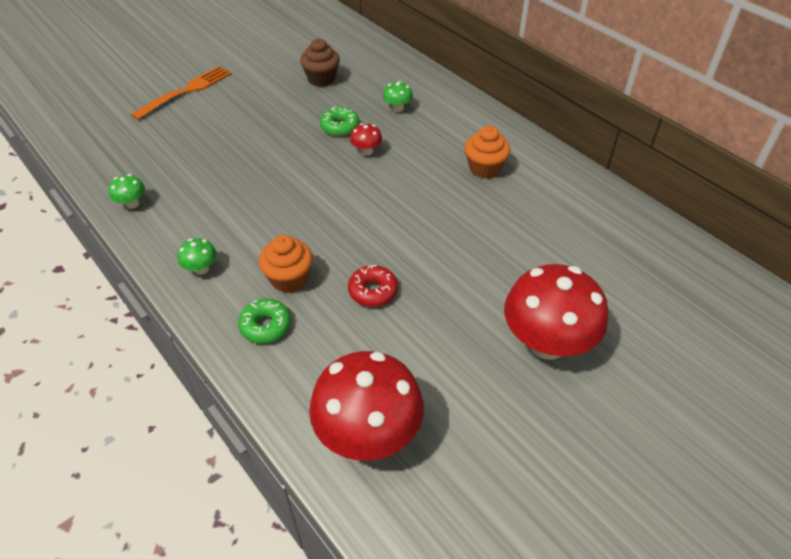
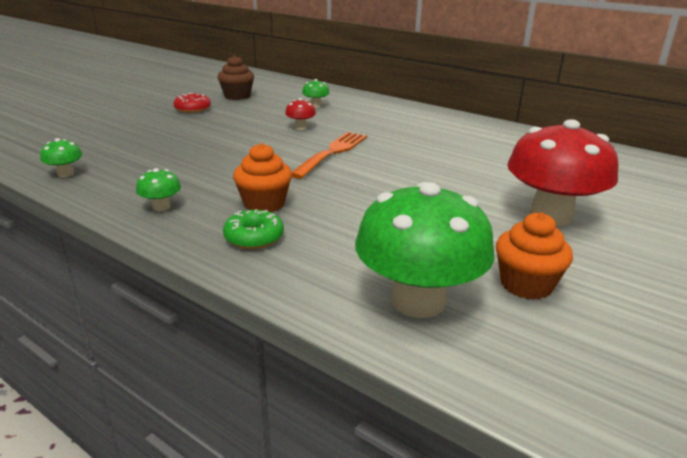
camera: 15 degrees left, 20 degrees down
(186, 91) = (106, 109): orange fork -> orange fork (332, 153)
(340, 127) = (268, 117): green donut -> none
(368, 434) = (418, 301): red mushroom -> green mushroom
(373, 291) = (358, 203): red donut -> red donut (193, 109)
(484, 168) = (414, 128): orange cupcake -> orange cupcake (526, 284)

